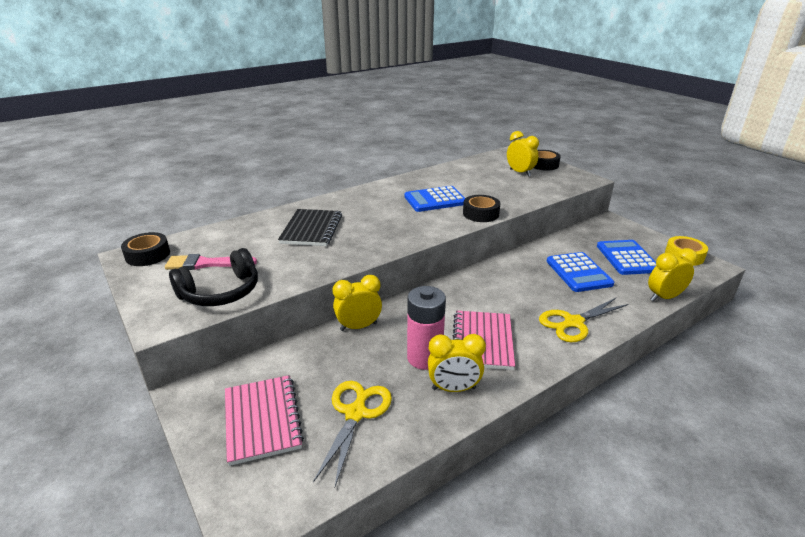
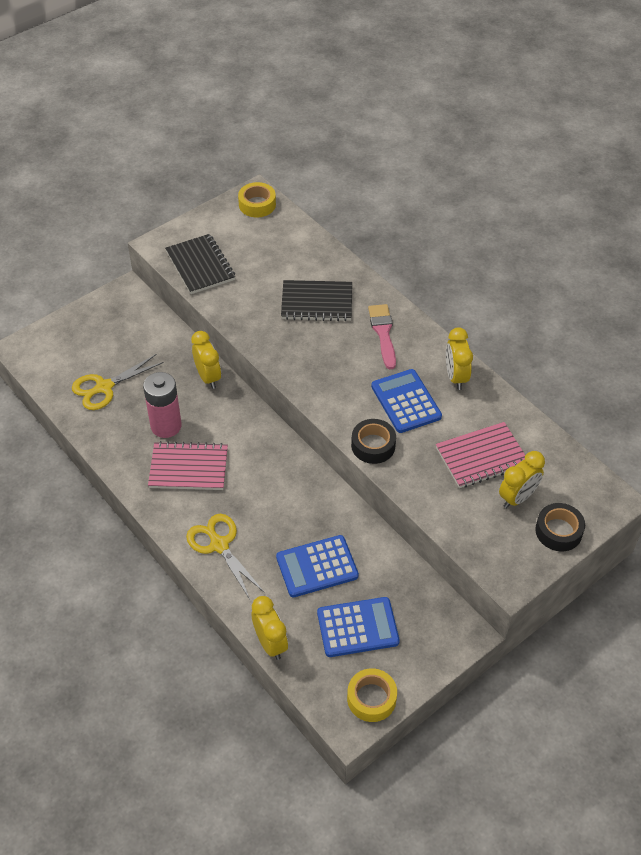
camera: 85 degrees right, 20 degrees up
(148, 255) = (257, 204): black tape -> yellow tape
(206, 264) = (244, 245): pink brush -> pink brush (383, 333)
(221, 292) = (200, 266): black headphones -> black notebook
(262, 420) = (100, 337): pink notebook -> pink notebook (481, 457)
(356, 413) = (104, 387): yellow scissors -> yellow scissors turned 135 degrees clockwise
(454, 388) = (128, 446): yellow clock -> yellow clock (456, 377)

